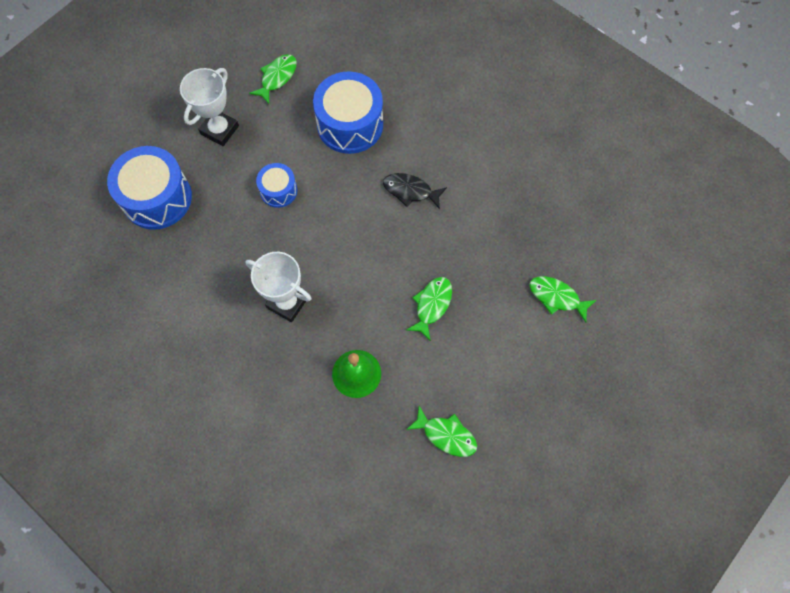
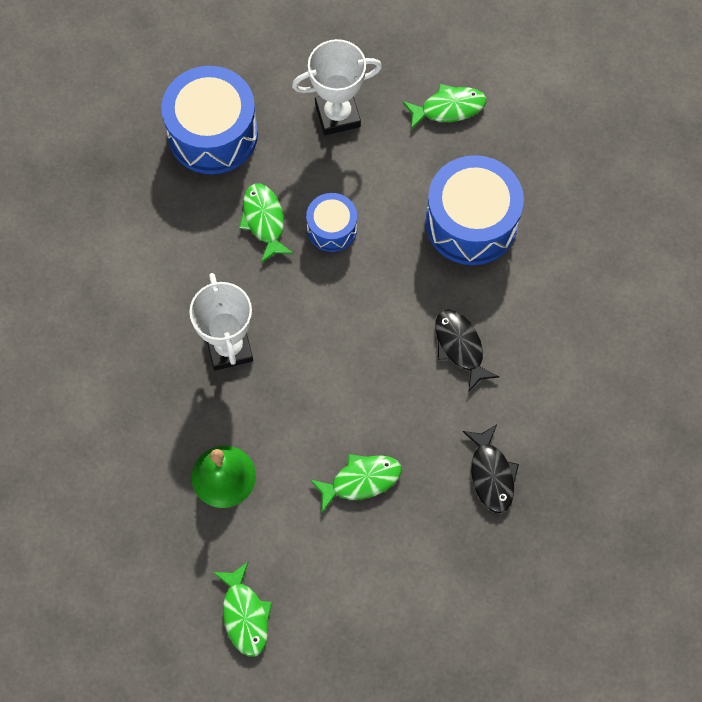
camera: 45 degrees right, 0 degrees up
(493, 240) = (491, 474): none -> black fish
(556, 297) = (493, 592): green fish -> green fish (264, 220)

